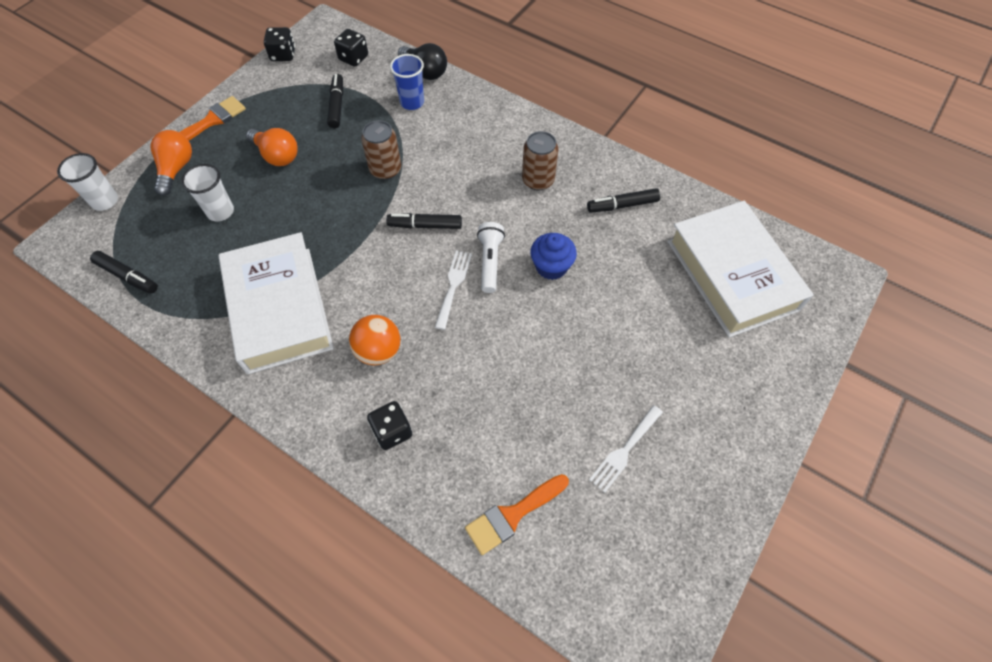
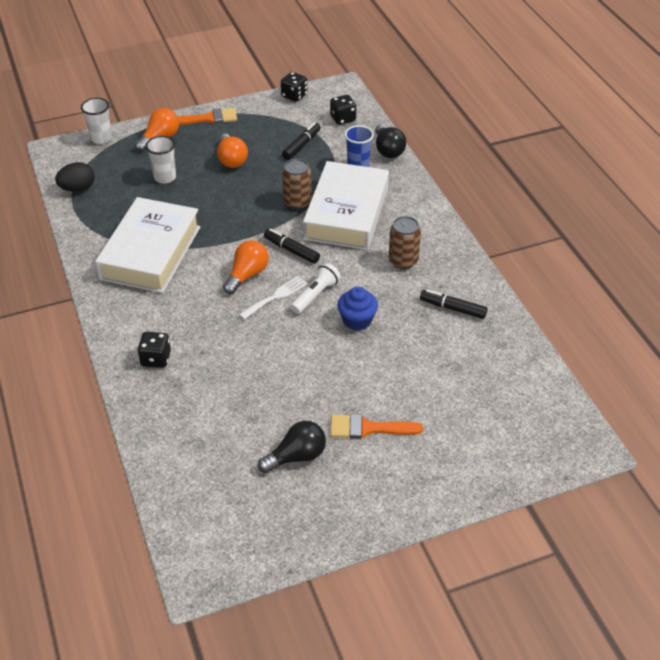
camera: 35 degrees right, 15 degrees down
(127, 276) = (78, 189): black marker -> black egg
(378, 351) = (190, 309): orange ball -> none
(404, 277) = (247, 275): none -> orange light bulb
(512, 515) = (186, 447): orange brush -> orange brush (368, 428)
(624, 451) = (296, 456): white fork -> black light bulb
(732, 275) = (494, 397): white book -> white book (347, 213)

